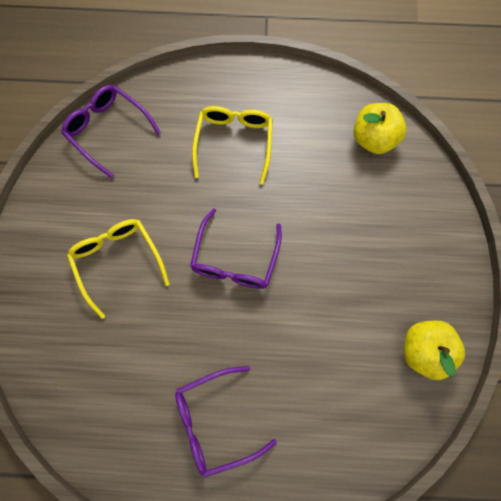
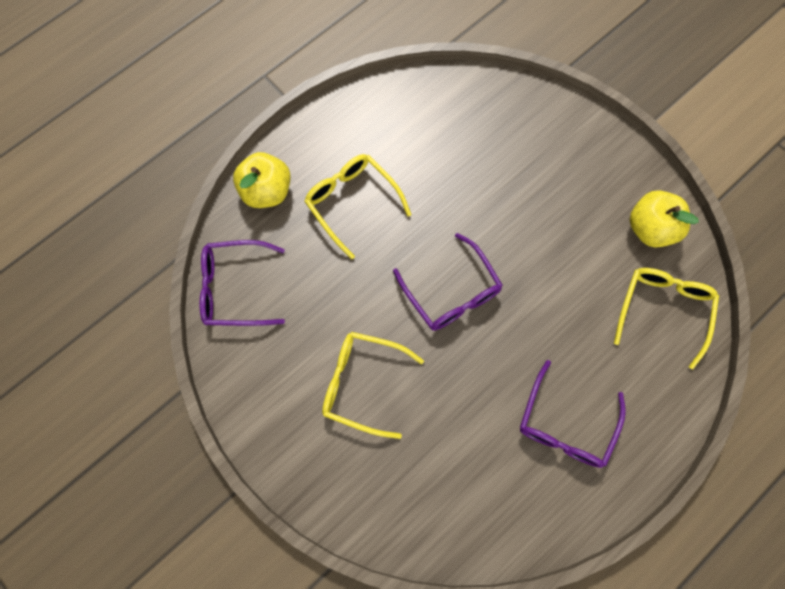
camera: 45 degrees left, 0 degrees up
(369, 417) = (663, 311): none -> yellow glasses
(374, 139) = (456, 103): yellow apple -> yellow apple (266, 191)

